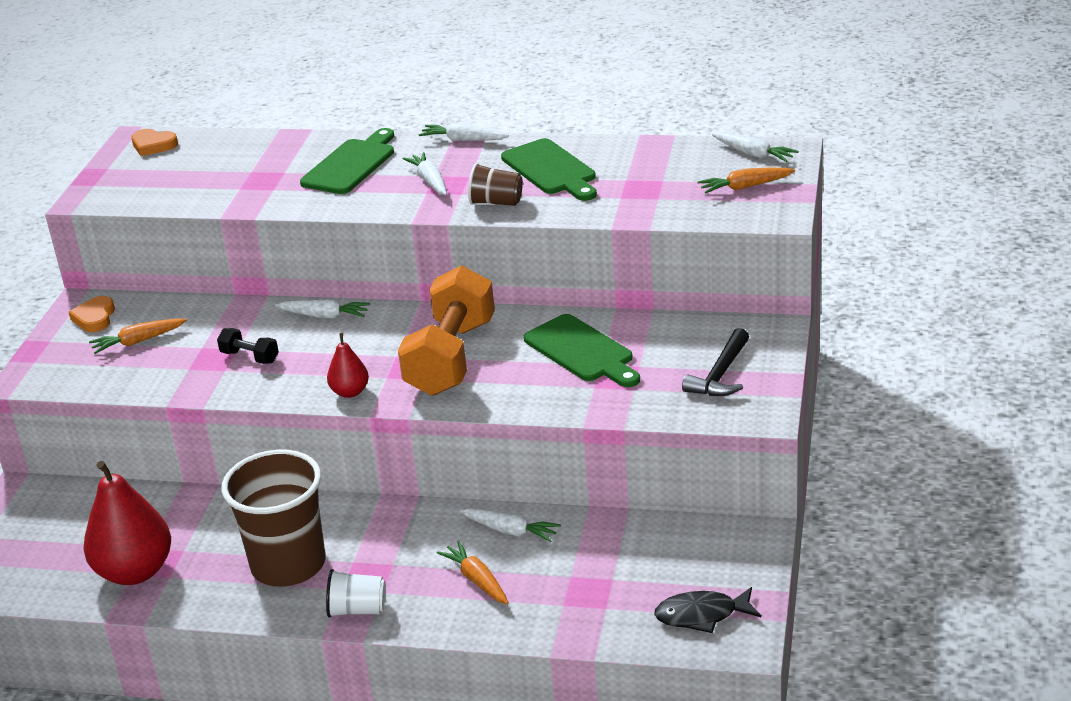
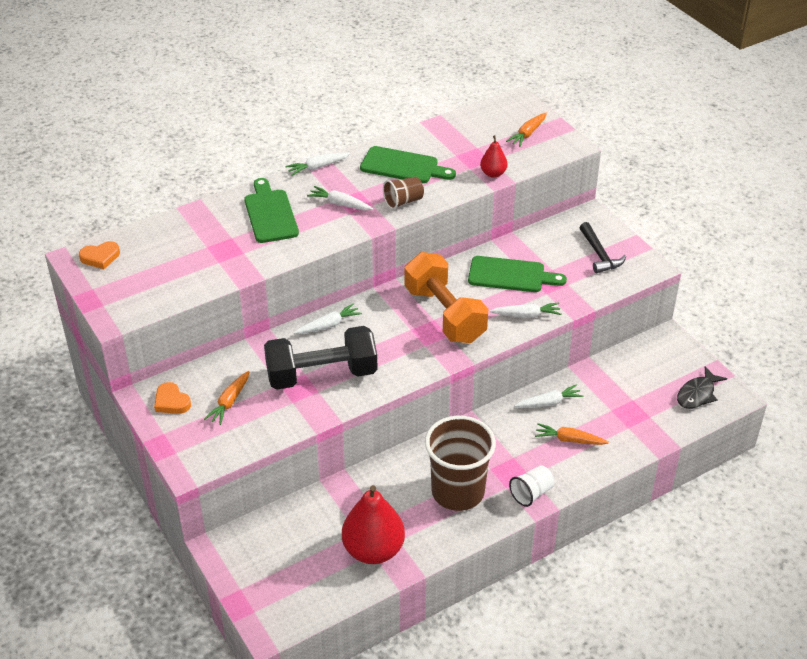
camera: 45 degrees left, 10 degrees up
(250, 357) = (321, 375): black dumbbell -> black dumbbell, size x2.41
(350, 392) = (417, 365): red pear -> red pear (493, 173)
(753, 154) = (502, 111): white carrot -> white carrot (526, 315)

